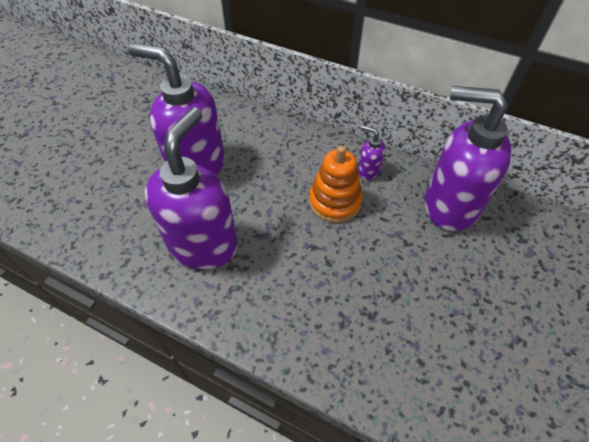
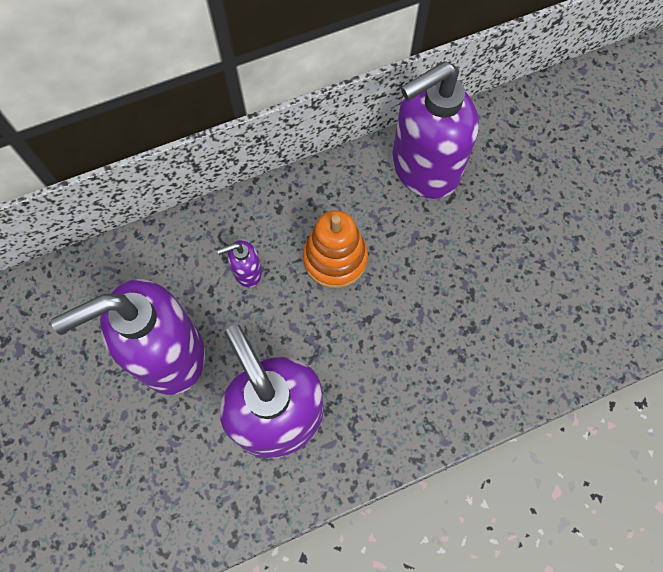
camera: 50 degrees left, 15 degrees up
(368, 170) = (326, 198): purple soap dispenser -> purple soap dispenser (247, 272)

